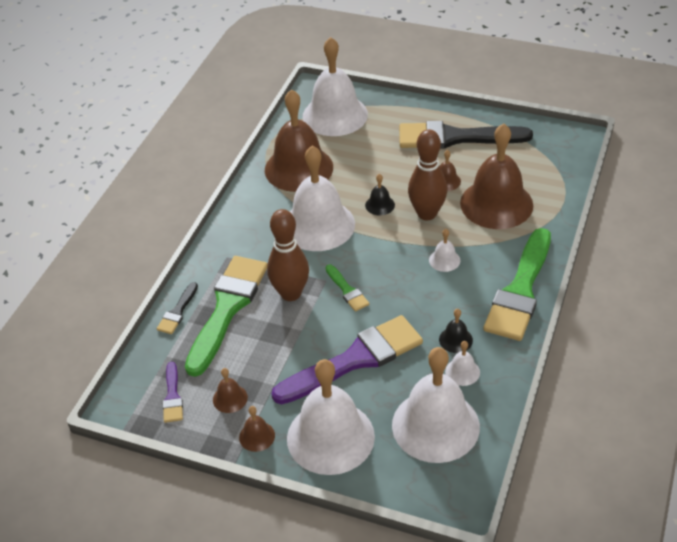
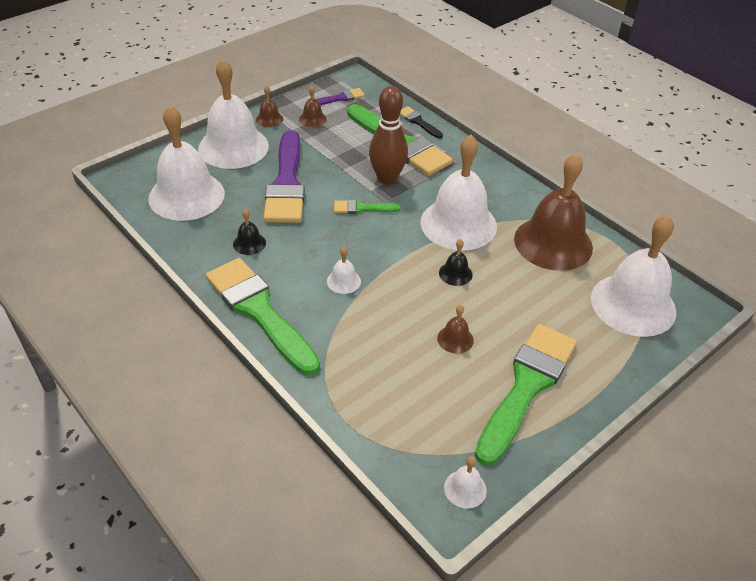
camera: 115 degrees right, 0 degrees up
(172, 396) = (339, 98): purple brush -> purple brush turned 135 degrees clockwise
(427, 214) = (416, 300): brown bowling pin -> none
(456, 137) = (526, 387): black brush -> green brush
(462, 372) = (215, 231): white bell -> white bell (465, 489)
(496, 204) = (388, 360): brown bell -> none

